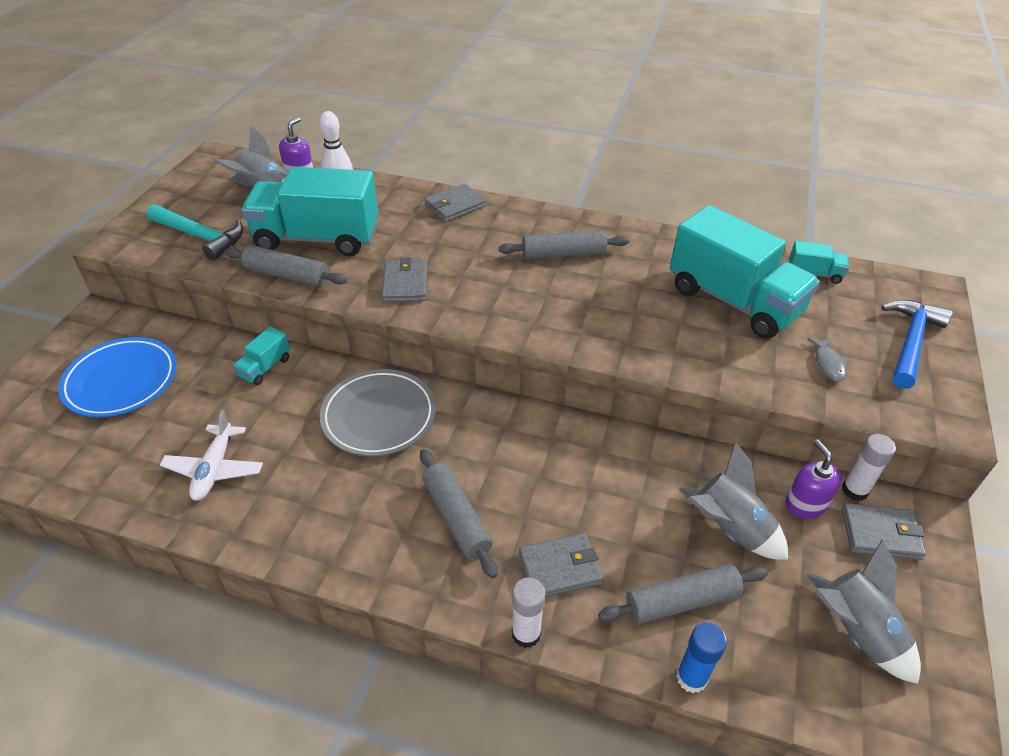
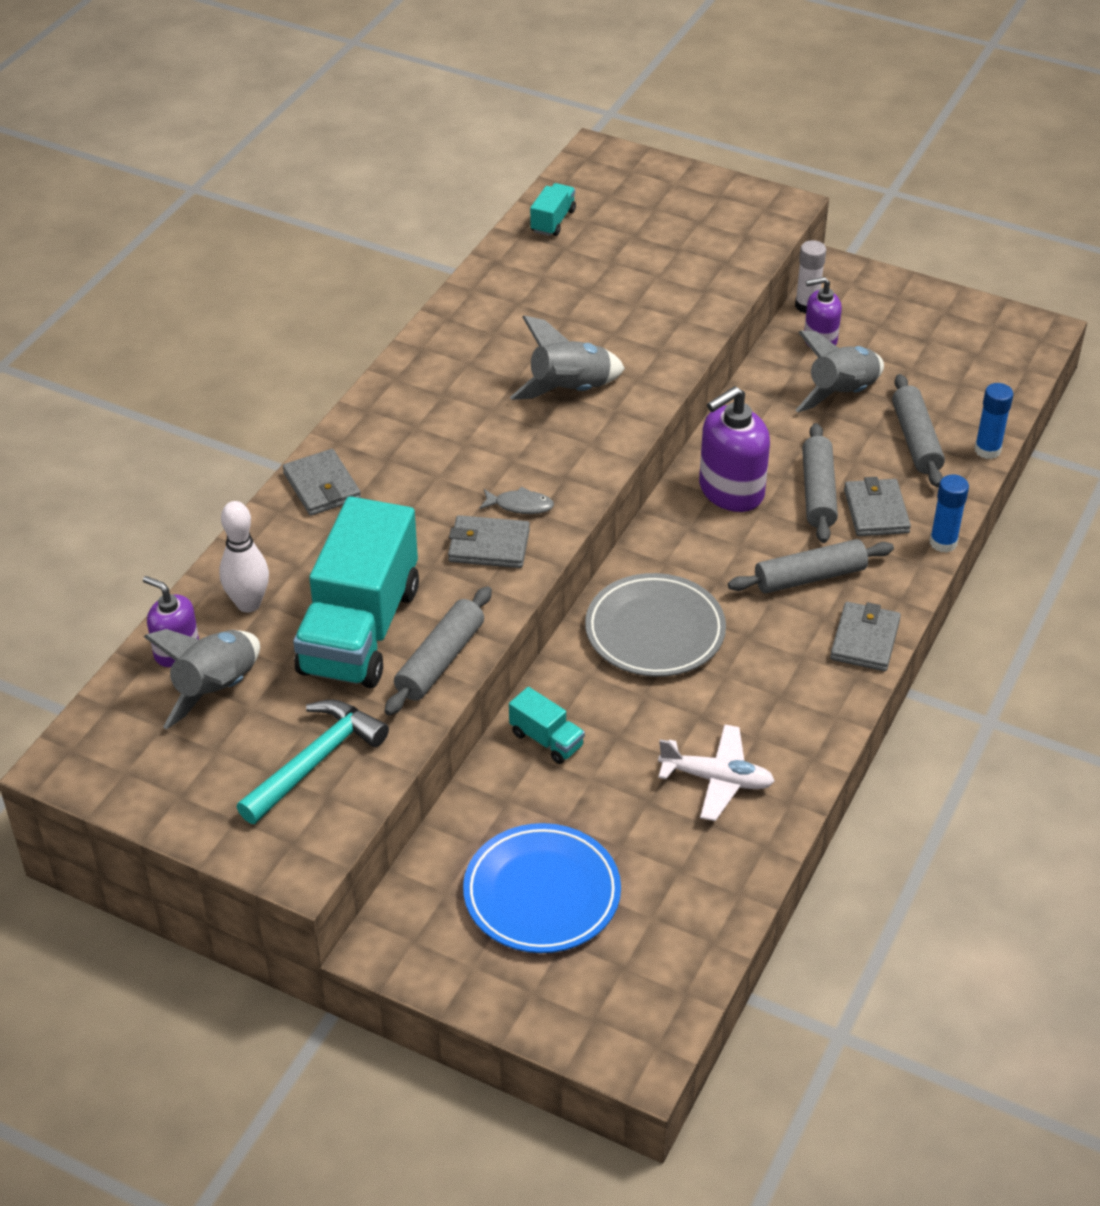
camera: 80 degrees left, 0 degrees up
(526, 633) = (943, 543): white glue stick -> blue glue stick
(558, 451) = (730, 491): none -> purple soap dispenser
(563, 254) = (463, 401): grey rolling pin -> grey rolling pin (818, 492)
(733, 301) = (586, 288): turquoise truck -> none
(828, 364) = (696, 252): grey fish -> grey fish (520, 505)
(855, 631) = (950, 349): grey rocket -> grey rocket (570, 390)
(880, 534) = (856, 305): grey wallet -> grey wallet (865, 640)
(910, 342) = (674, 193): blue hammer -> none

